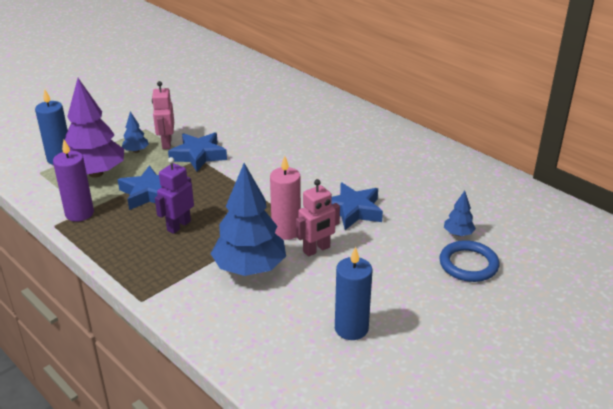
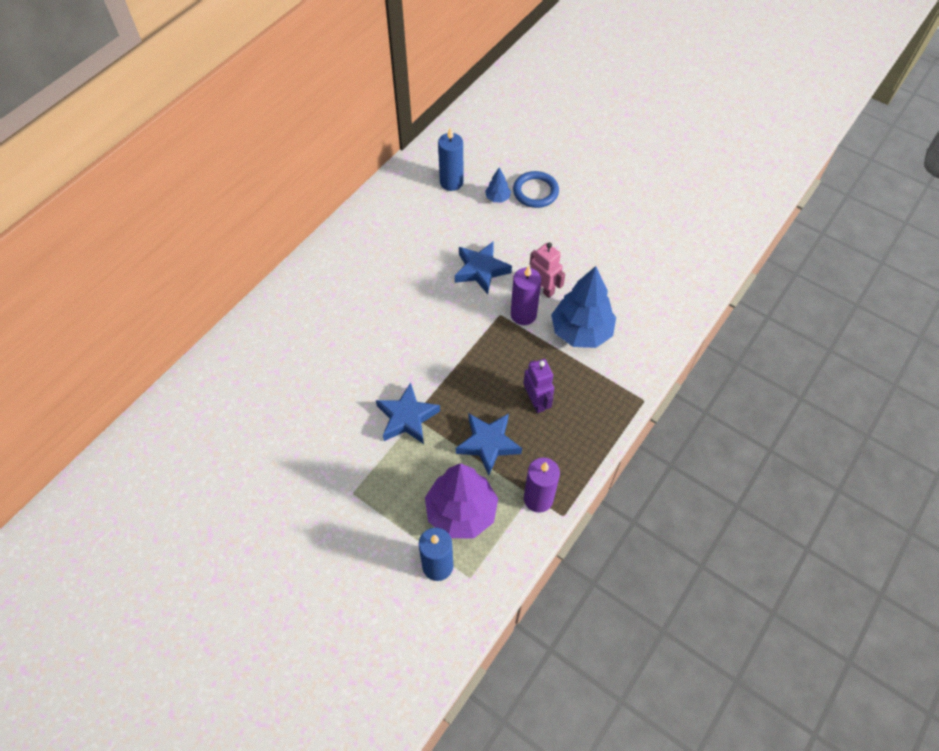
camera: 100 degrees left, 25 degrees up
(136, 151) = (407, 486): blue tree -> none
(166, 143) = (385, 458): pink robot -> none
(178, 226) = (536, 401): purple robot -> purple robot turned 135 degrees counterclockwise
(286, 231) = (523, 314): pink candle -> purple candle
(351, 328) = (628, 256): blue candle -> blue candle (451, 182)

